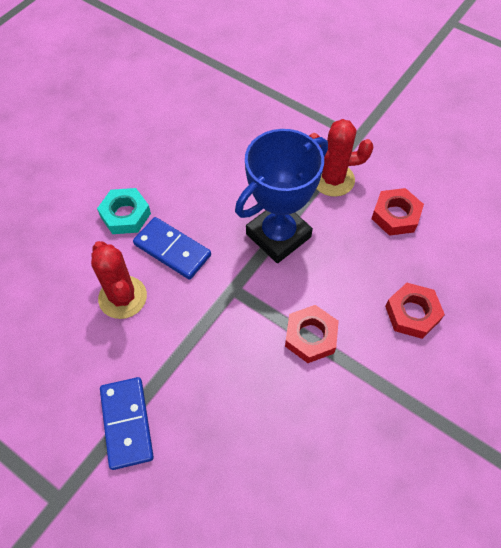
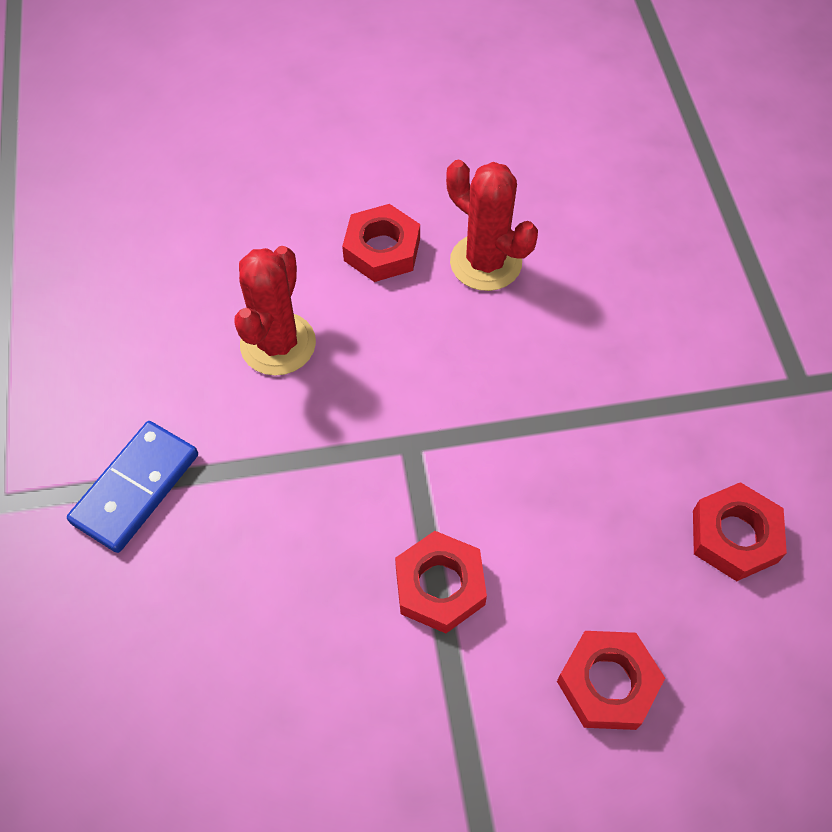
camera: 45 degrees right, 0 degrees up
(125, 215) = (382, 249): turquoise nut -> red nut
(172, 250) = (390, 335): blue domino -> none
(278, 235) = (539, 426): blue trophy -> none
(333, 179) = (696, 414): red cactus -> red cactus (485, 262)

